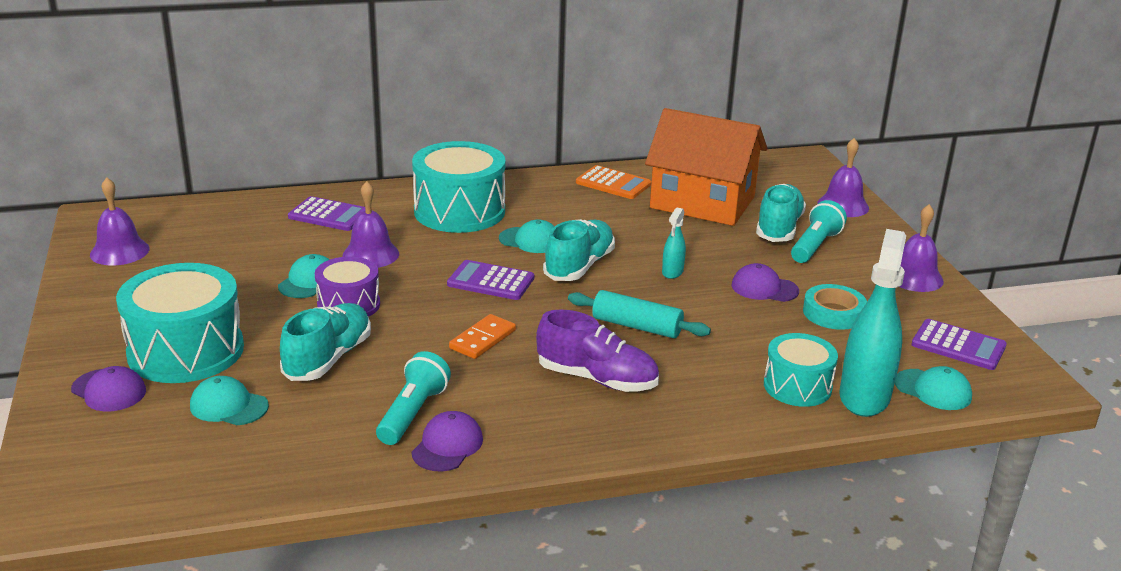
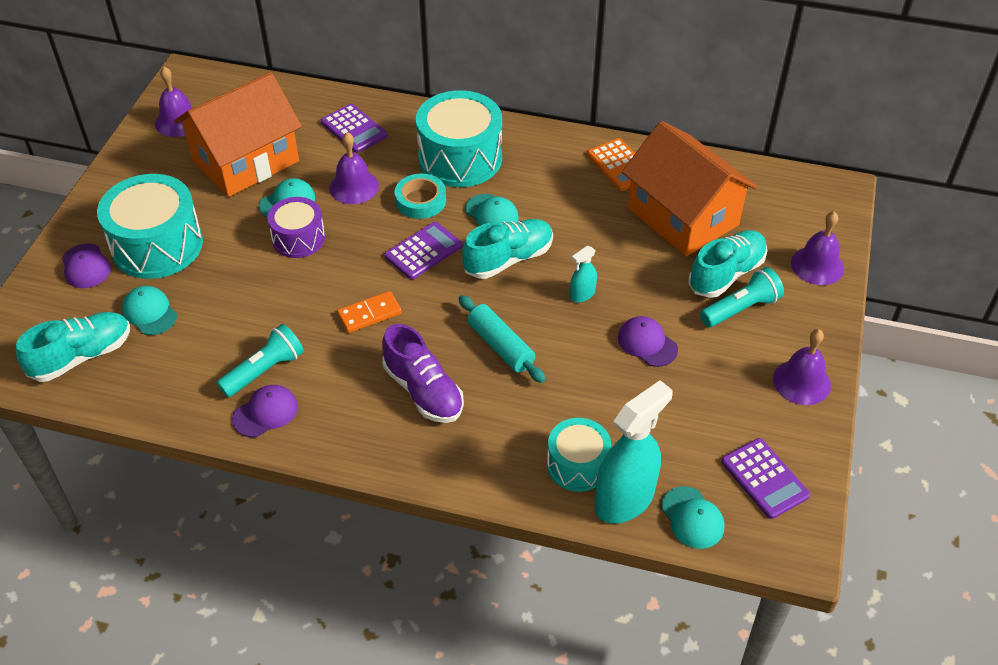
camera: 30 degrees right, 20 degrees up
(230, 263) = (245, 161): none -> orange house
(328, 358) = (245, 291): turquoise shoe -> turquoise shoe (82, 356)
(491, 281) = (423, 251): purple calculator -> purple calculator turned 90 degrees clockwise
(833, 313) = (684, 396): turquoise tape -> turquoise tape (420, 200)

